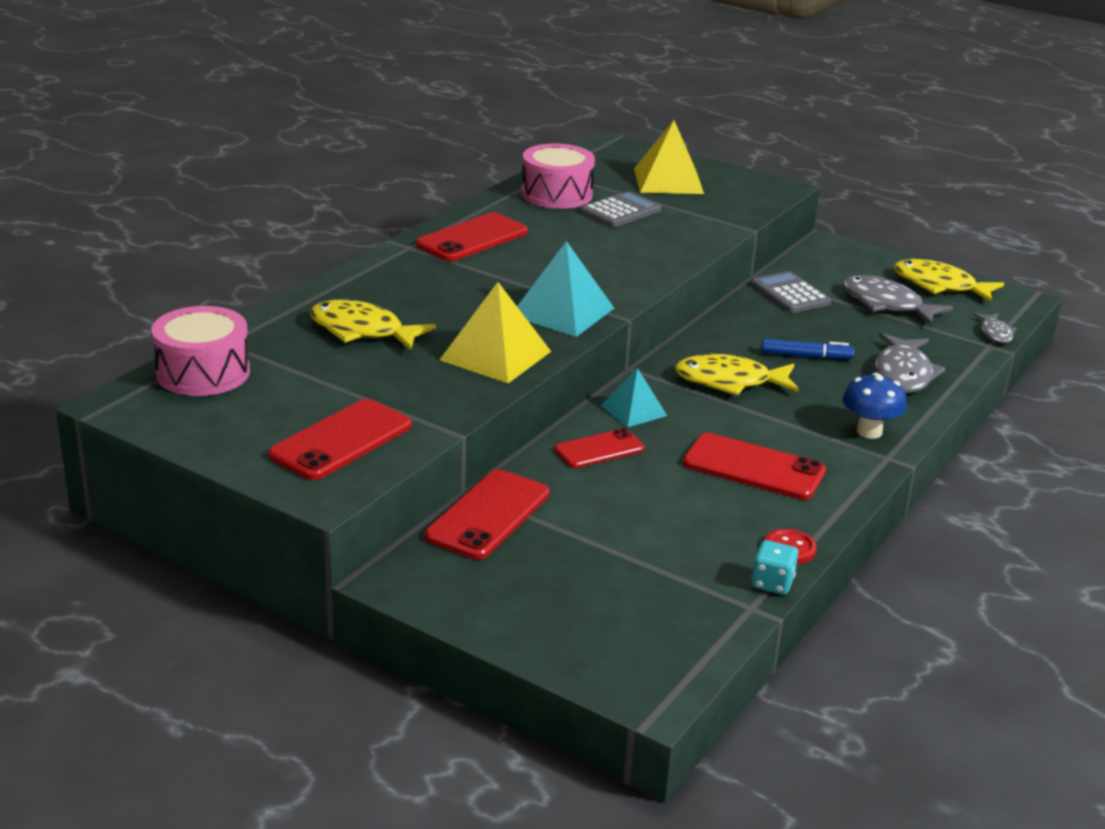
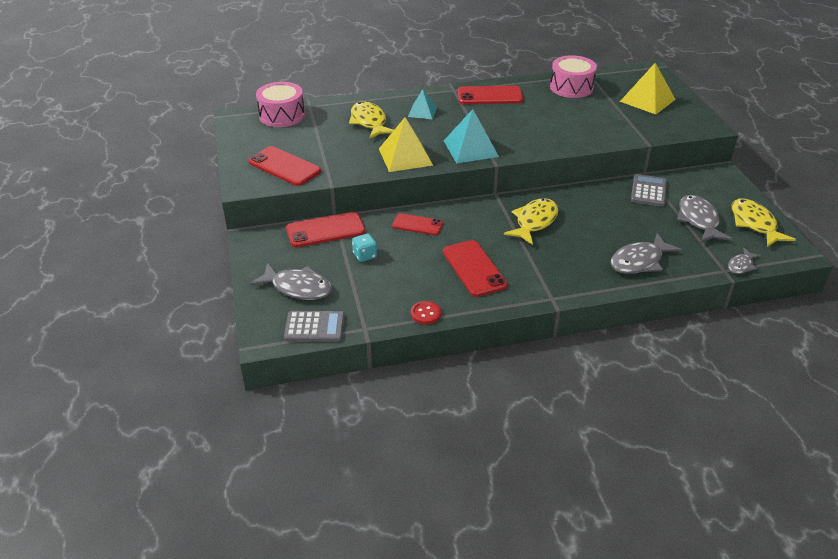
camera: 45 degrees right, 10 degrees up
(341, 440) = (284, 167): red phone -> red phone turned 45 degrees clockwise
(580, 607) = (298, 288): none -> grey fish
(620, 211) = (590, 108): grey calculator -> grey calculator (314, 327)
(633, 410) = (463, 214): turquoise pyramid -> turquoise pyramid (422, 112)
(729, 381) = (534, 222): yellow fish -> yellow fish turned 75 degrees clockwise
(772, 583) = (391, 324): turquoise dice -> turquoise dice (365, 255)
(806, 356) = (598, 227): blue marker -> none
(869, 431) = (565, 281): blue mushroom -> none

